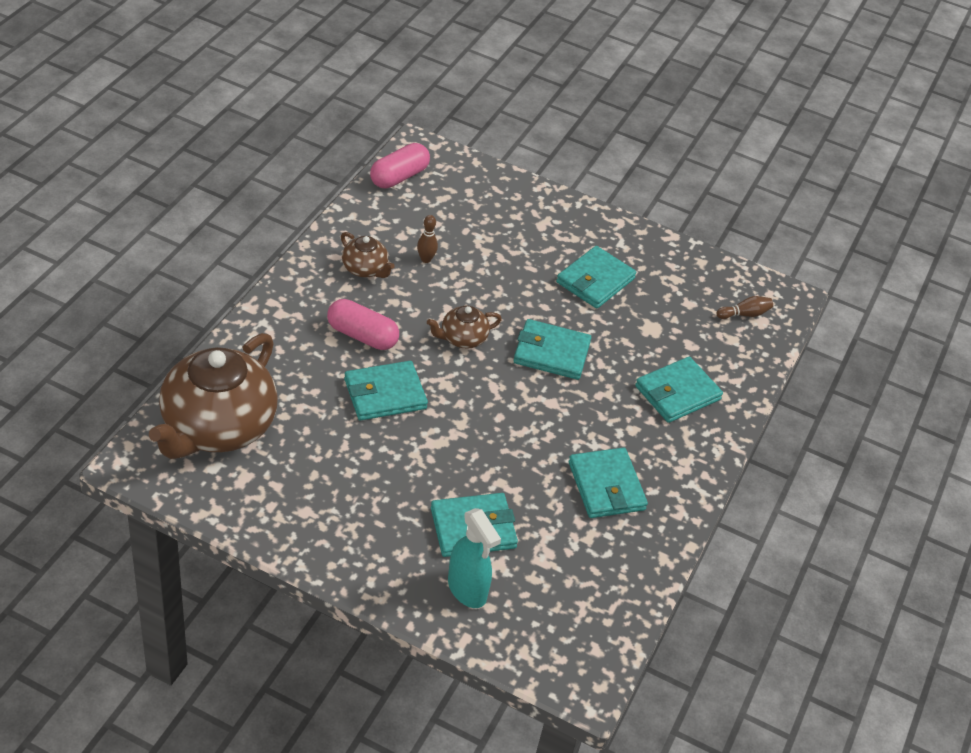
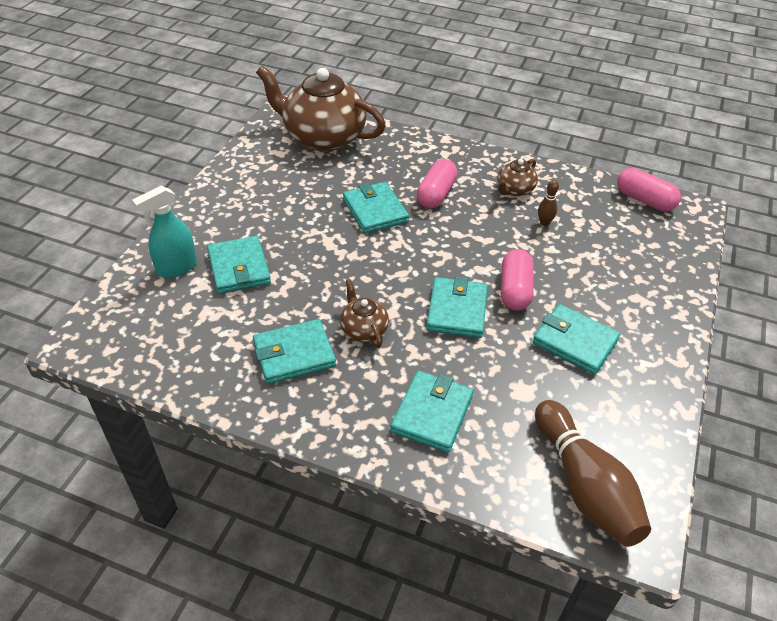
camera: 90 degrees right, 0 degrees up
(462, 338) = (454, 250): brown teapot -> brown teapot (363, 329)
(525, 305) = (514, 290): none -> pink capsule
(677, 393) = (432, 413): turquoise wallet -> turquoise wallet turned 60 degrees clockwise
(744, 314) = (584, 485): brown bowling pin -> brown bowling pin, size x2.38

